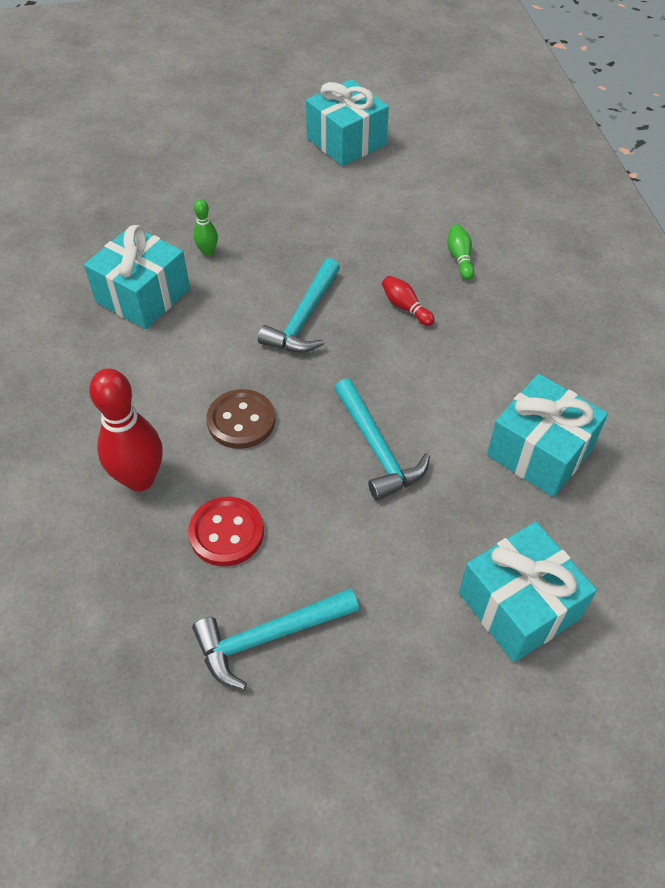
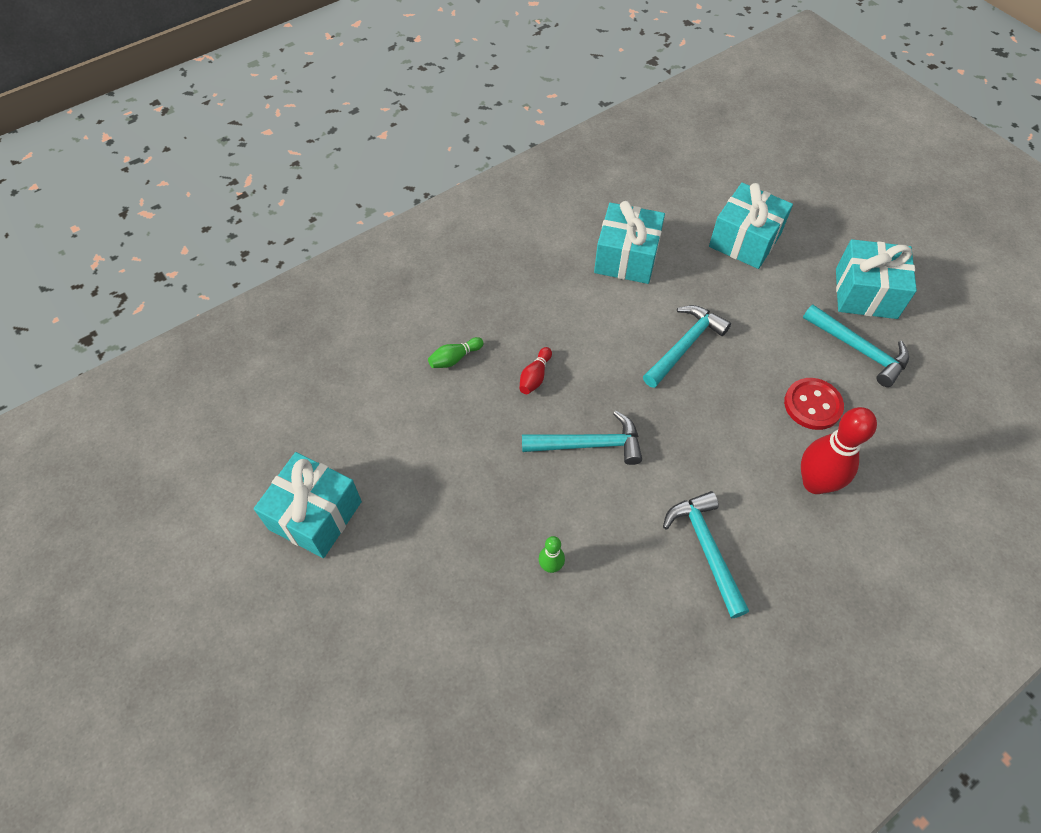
camera: 115 degrees left, 5 degrees up
(143, 295) = (639, 593): turquoise gift -> turquoise gift (866, 293)
(144, 357) = (706, 549): none -> turquoise hammer
(241, 421) = (719, 441): brown button -> none

